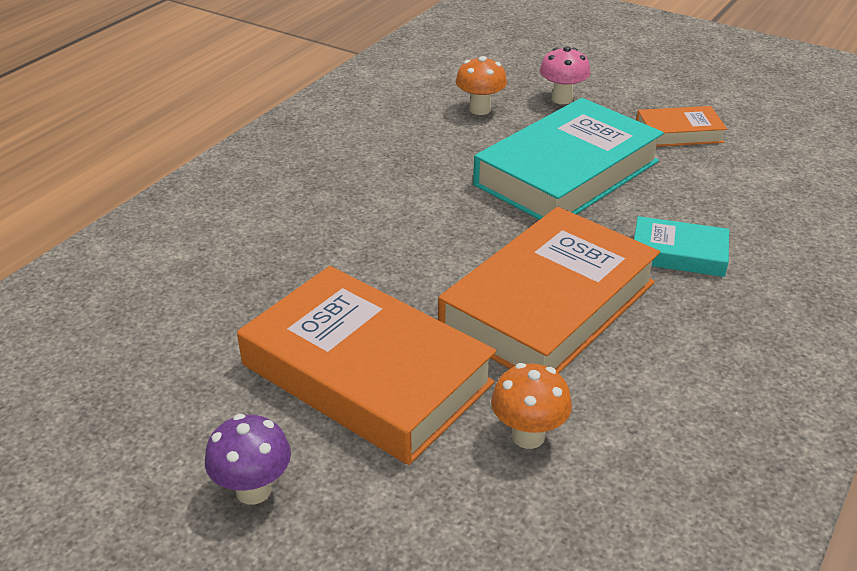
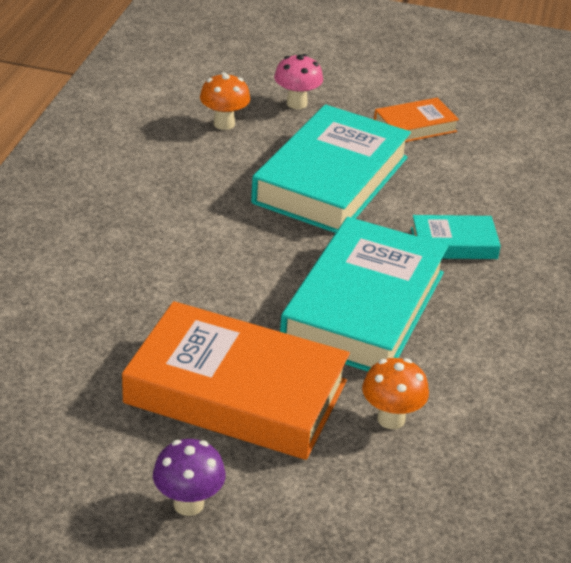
camera: 20 degrees left, 0 degrees up
(549, 305) = (364, 307): orange book -> turquoise book

